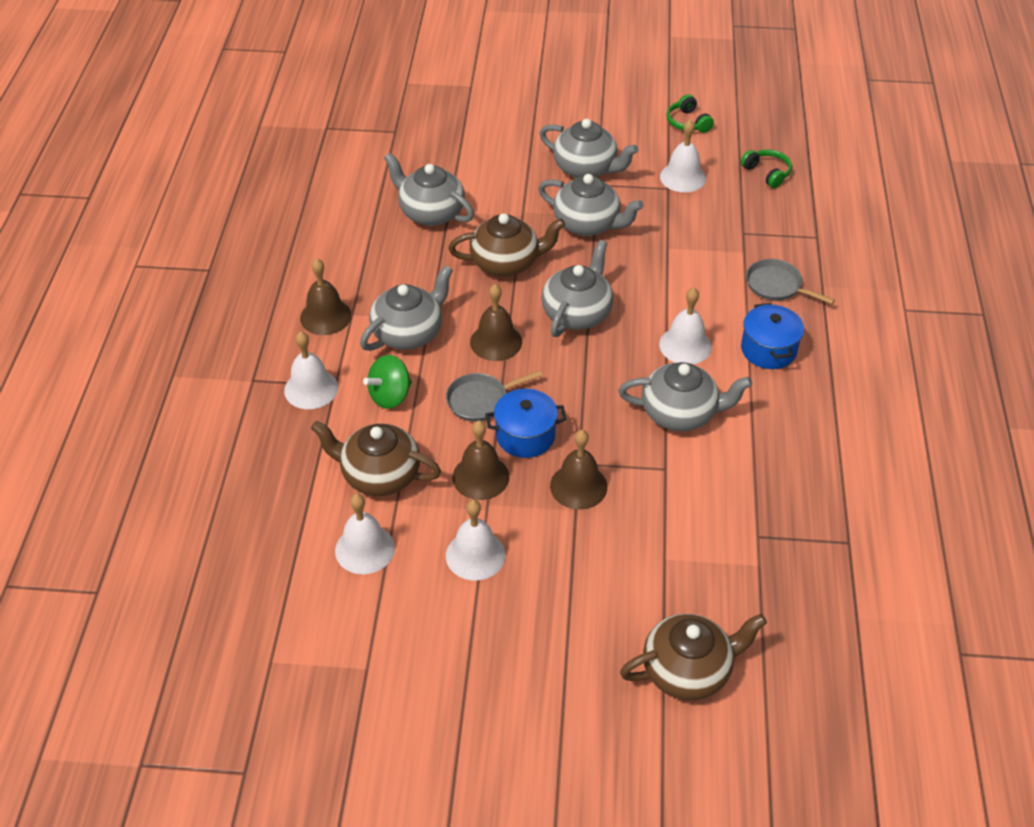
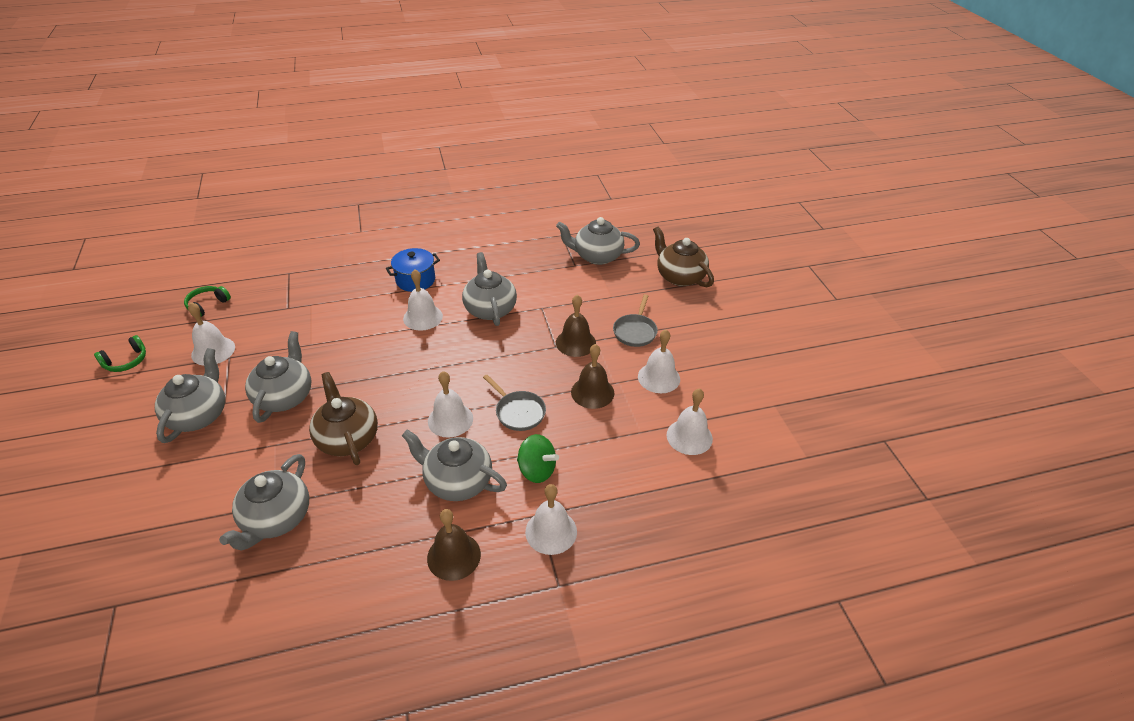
camera: 110 degrees left, 5 degrees down
(379, 475) = (620, 450): brown teapot -> none
(496, 342) = (450, 420): brown bell -> white bell
(525, 436) = (543, 378): blue pot -> none
(577, 313) = (403, 379): grey teapot -> grey teapot (597, 256)
(776, 286) = (348, 284): grey pan -> grey pan (635, 331)

